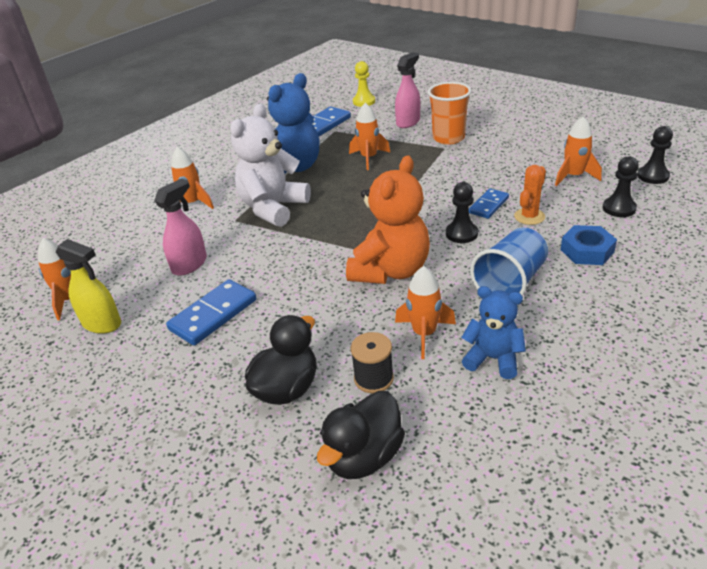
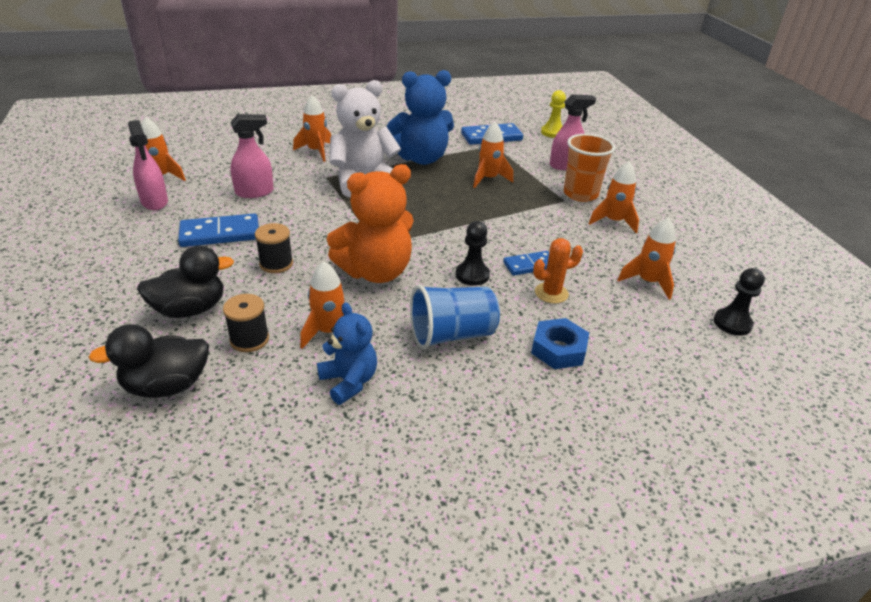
camera: 30 degrees right, 0 degrees up
(102, 323) = (154, 202): yellow spray bottle -> pink spray bottle
(302, 310) = (276, 264): none -> black spool
(496, 147) = (613, 221): none -> orange rocket
(619, 208) = (648, 332): black pawn -> none

